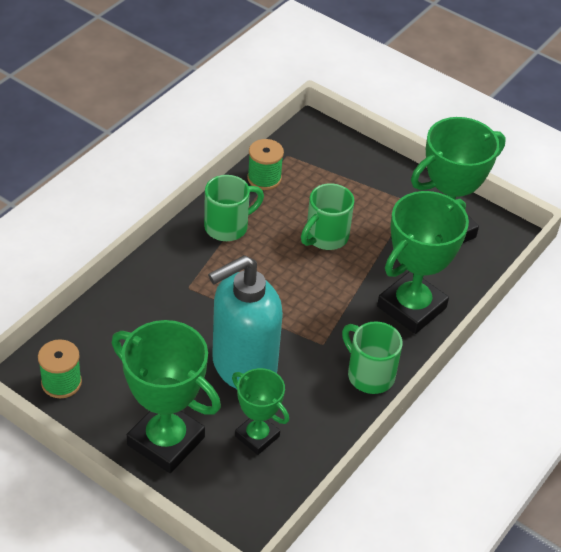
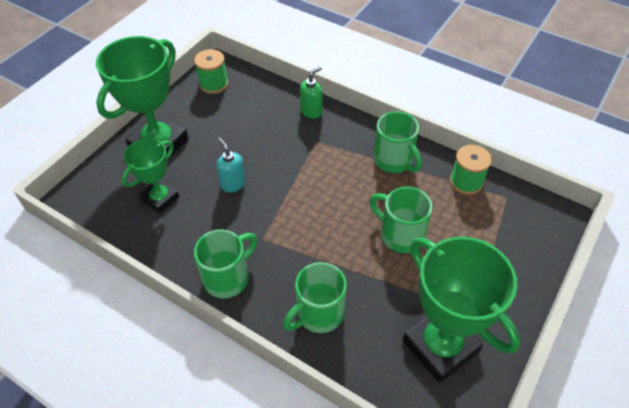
camera: 90 degrees right, 5 degrees up
(137, 287) = (311, 111): none -> green soap dispenser
(243, 367) = (233, 184): turquoise soap dispenser -> turquoise soap dispenser, size x0.41
(411, 307) = (318, 314): green trophy -> green mug

